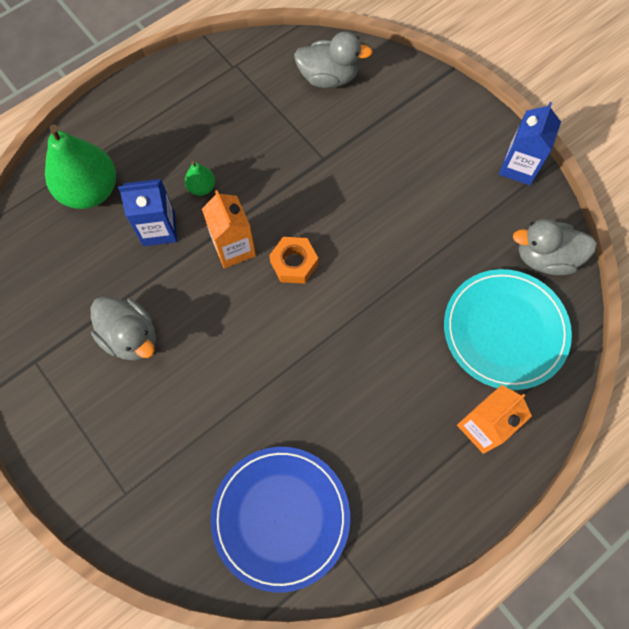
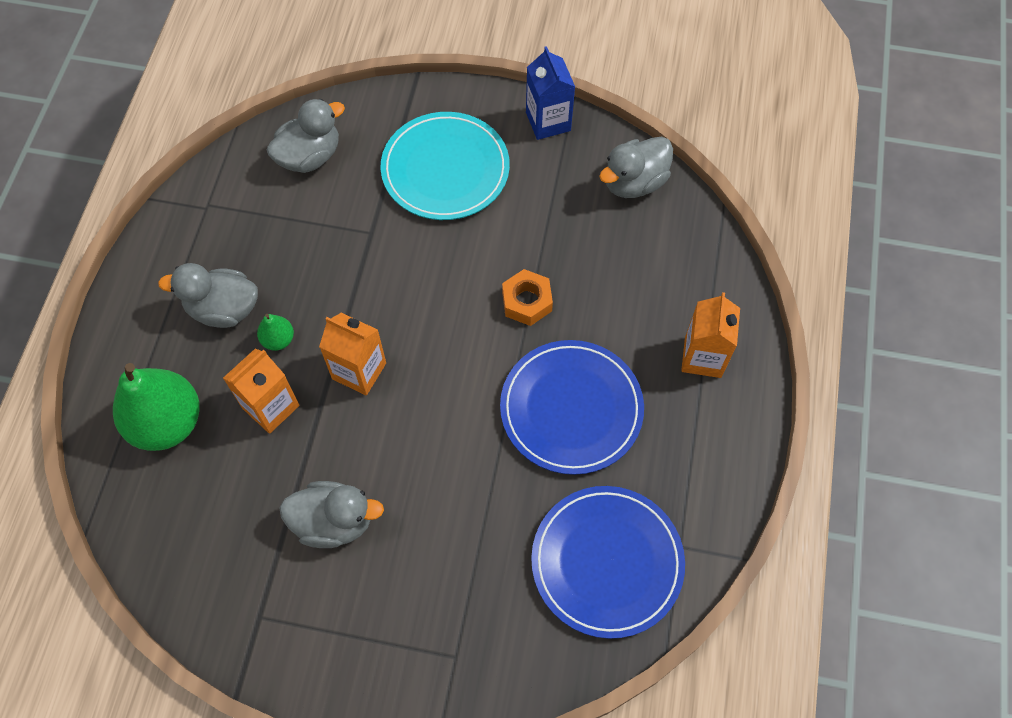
camera: 40 degrees left, 5 degrees down
(159, 229) = (271, 407): blue carton -> orange carton
(186, 142) = (223, 309): none -> grey duck
(294, 263) = (427, 343): orange nut -> orange nut (527, 301)
(352, 387) = (571, 409): none -> blue plate
(505, 330) = (653, 266): turquoise plate -> turquoise plate (445, 169)

